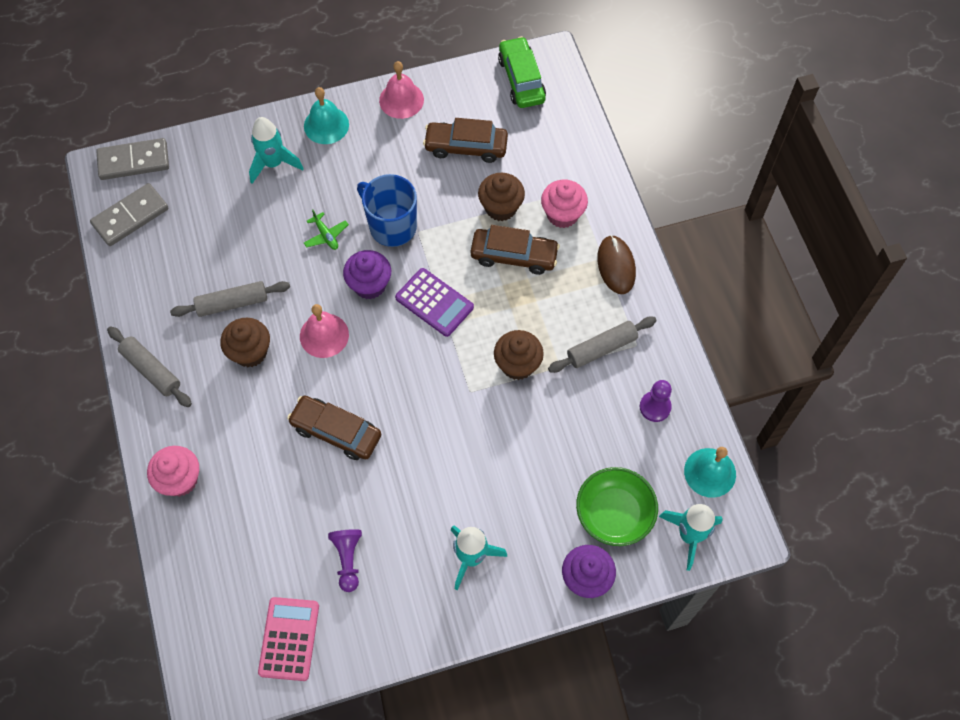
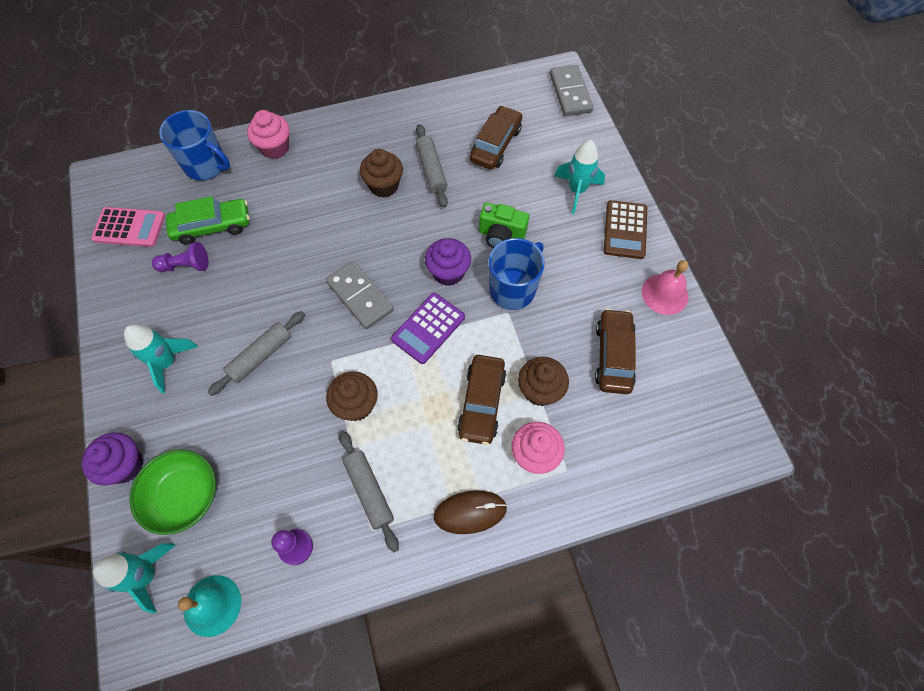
camera: 90 degrees right, 0 degrees up
(130, 217) = (515, 96): grey domino -> grey domino (360, 296)
(151, 370) = (372, 122): grey rolling pin -> grey rolling pin (260, 356)
(199, 560) = (206, 165): none -> blue mug
(324, 335) = (397, 239): pink bell -> none
(326, 125) = (625, 230): turquoise bell -> brown calculator
(326, 235) = (501, 235): green plane -> green camera
(336, 431) = (303, 252): brown car -> brown car (496, 145)
(521, 79) = (711, 414): green car -> green car (212, 226)

